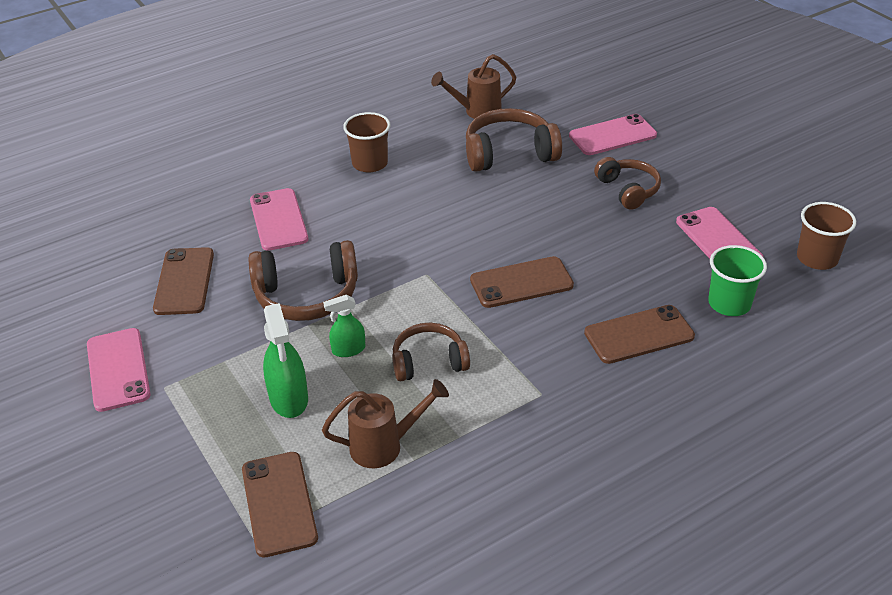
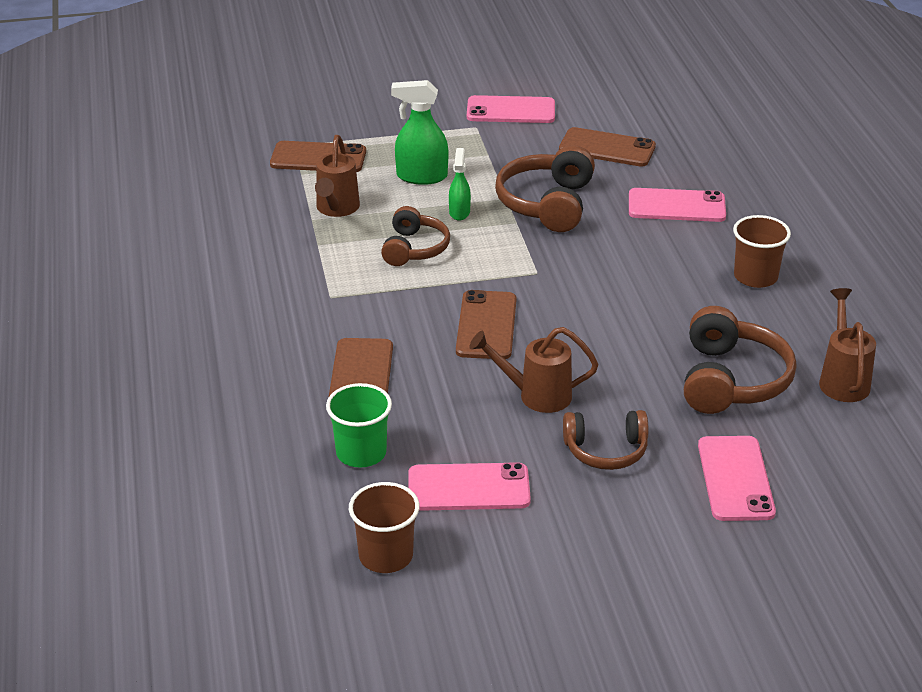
camera: 110 degrees right, 5 degrees down
(593, 235) = (535, 396): none -> brown watering can

